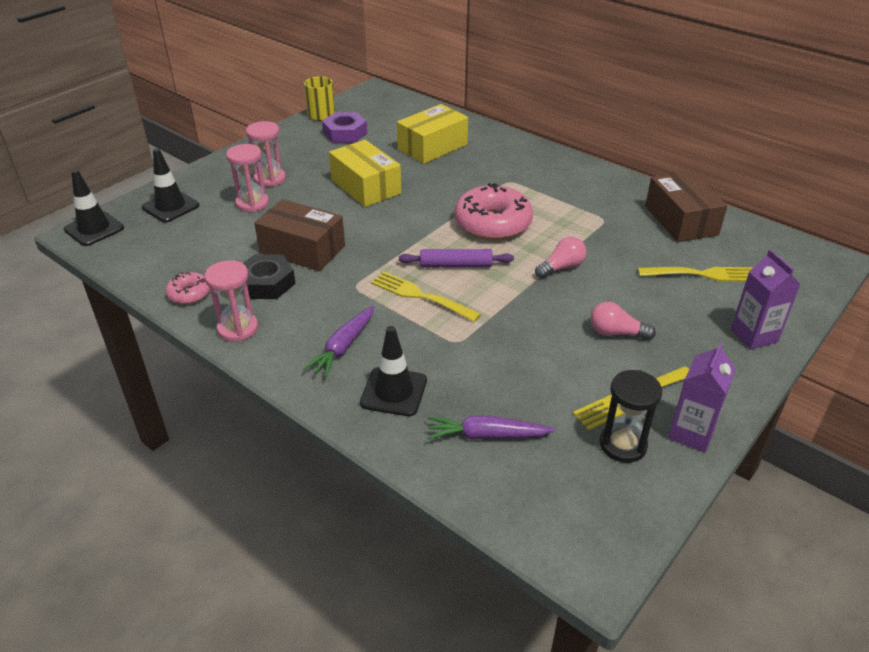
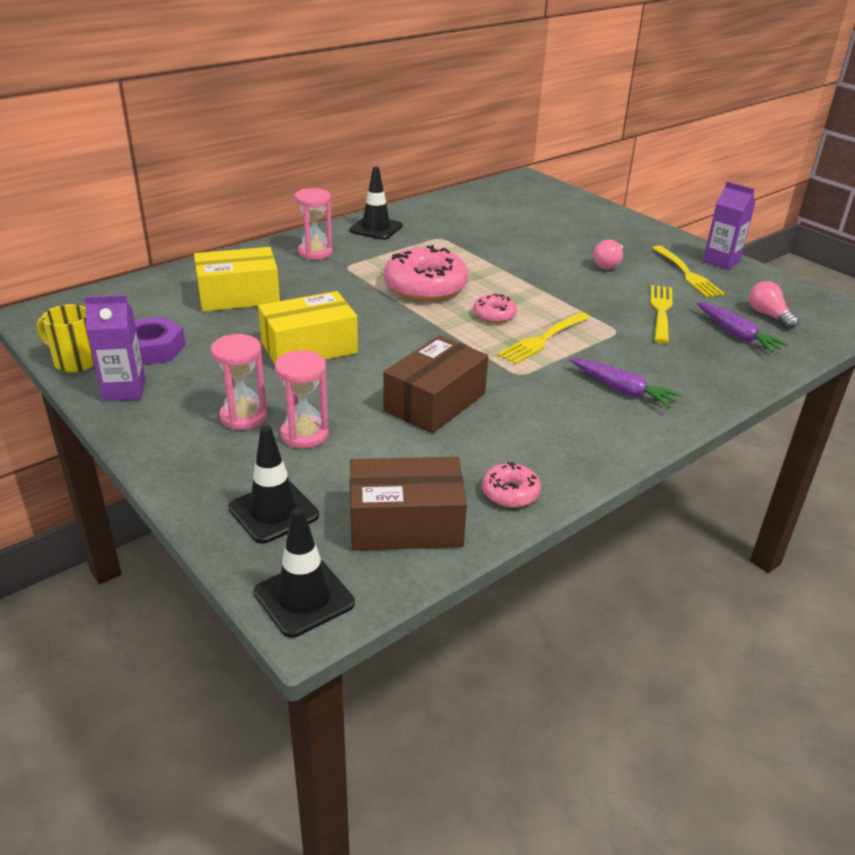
camera: 80 degrees left, 5 degrees down
(238, 329) = (587, 456): pink hourglass -> pink hourglass (315, 252)
(266, 283) = (500, 431): black nut -> none
(394, 392) = (687, 369): black traffic cone -> black traffic cone (376, 228)
(432, 147) = (238, 296): yellow box -> yellow box turned 75 degrees counterclockwise
(456, 265) = (494, 315): purple rolling pin -> pink donut
(486, 435) = (737, 335): purple carrot -> purple carrot turned 45 degrees counterclockwise
(561, 267) = (511, 268): pink light bulb -> pink light bulb (768, 315)
(623, 445) = (737, 286): black hourglass -> none
(681, 220) = (454, 210): brown box -> brown box (405, 523)
(701, 274) = (535, 220): yellow fork -> yellow fork (661, 312)
(754, 335) = (614, 220): purple carton -> purple carton (124, 390)

